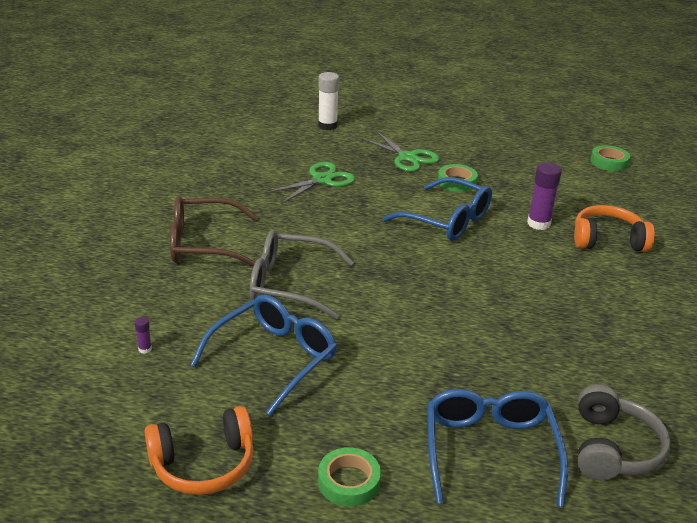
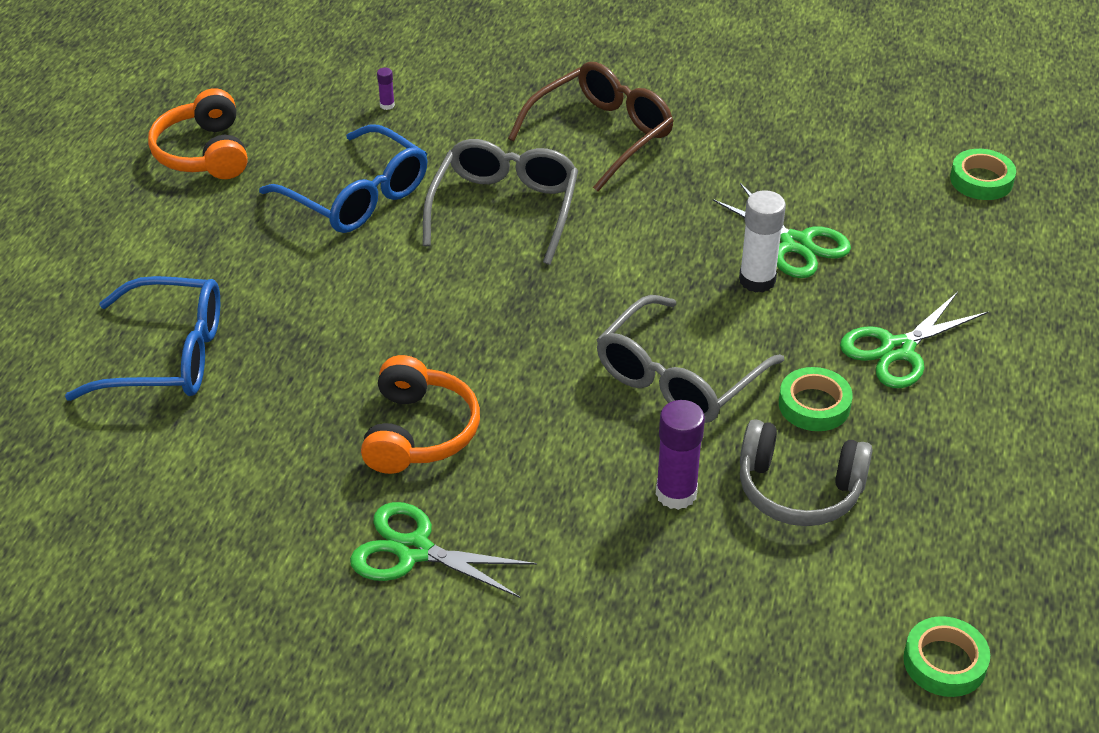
camera: 95 degrees right, 10 degrees up
(203, 244) = (601, 135): brown glasses -> brown glasses turned 45 degrees clockwise
(327, 126) = (1003, 255): white glue stick -> white glue stick (757, 280)
(349, 481) = (154, 246): green tape -> green tape (981, 180)
(447, 220) = (678, 377): blue glasses -> grey glasses
(607, 240) = (624, 580): orange headphones -> orange headphones (419, 432)
(613, 448) = (142, 466): grey headphones -> grey headphones (799, 490)
(625, 311) = (414, 550): none -> green scissors

